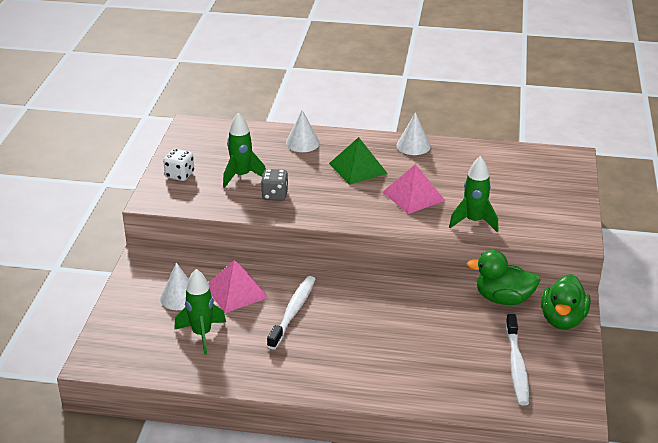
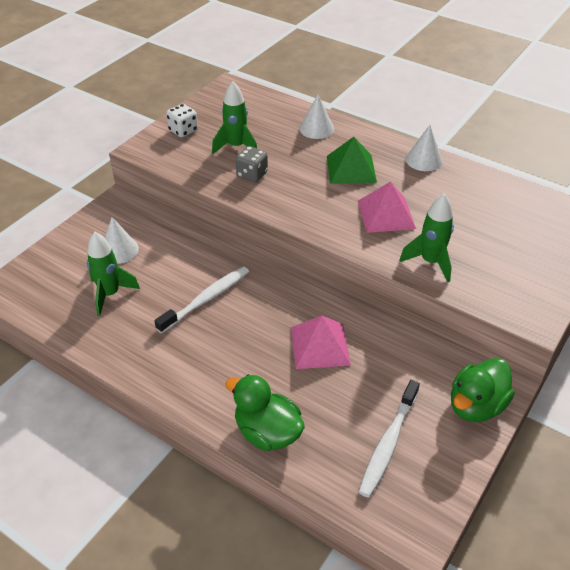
camera: 25 degrees right, 10 degrees up
(236, 291) = (171, 260): pink pyramid -> pink pyramid (320, 346)
(503, 299) = (425, 357): green duck -> green duck (267, 432)

